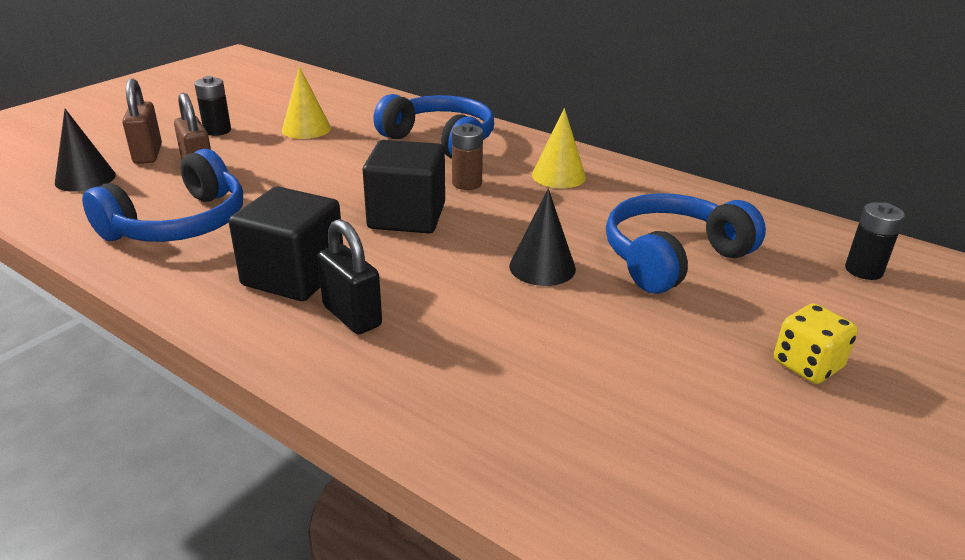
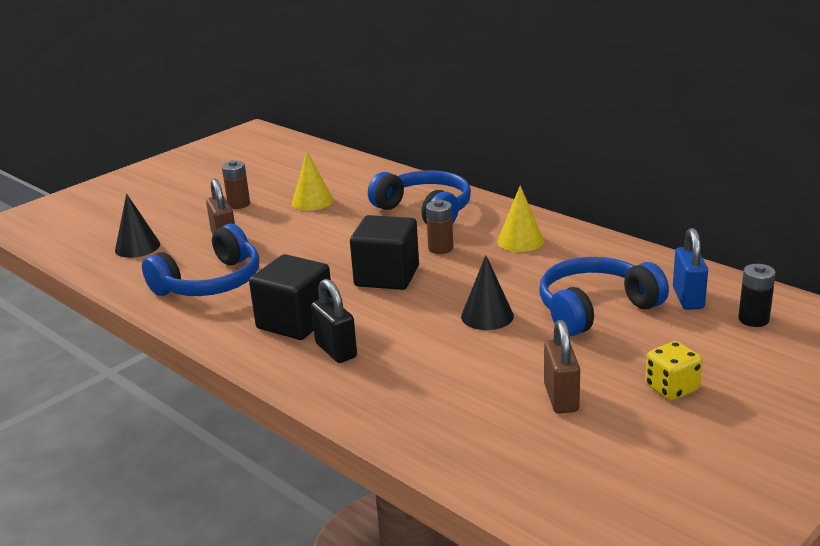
camera: 10 degrees right, 5 degrees down
(148, 154) = (184, 226): brown padlock -> brown padlock (561, 398)
(217, 131) = (239, 204): black battery -> brown battery
(776, 244) = (688, 298): none -> blue padlock

